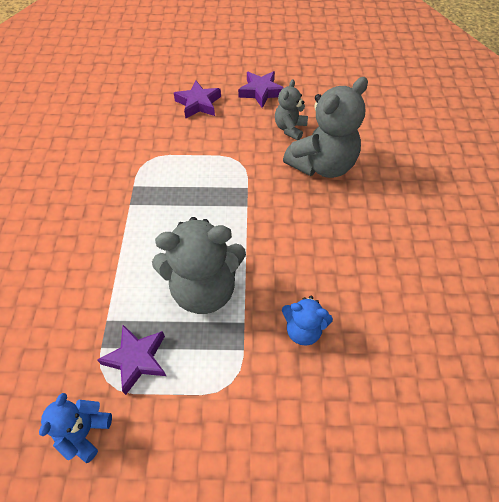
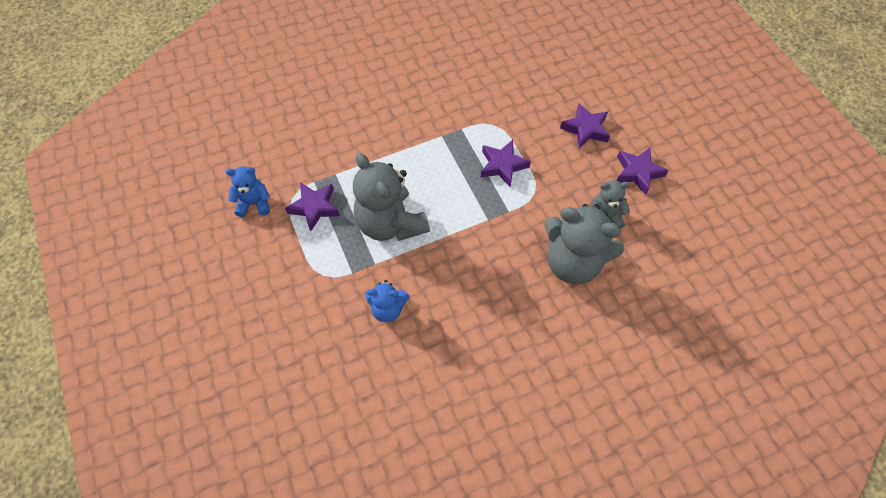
camera: 65 degrees right, 5 degrees up
(196, 172) = (502, 165): none -> purple star
(303, 330) = (388, 309): blue teddy bear -> blue teddy bear turned 75 degrees counterclockwise

